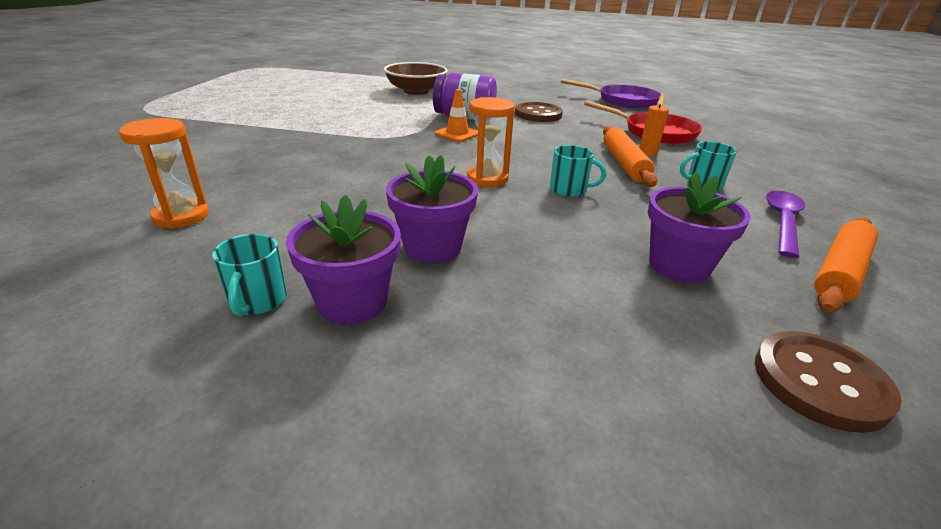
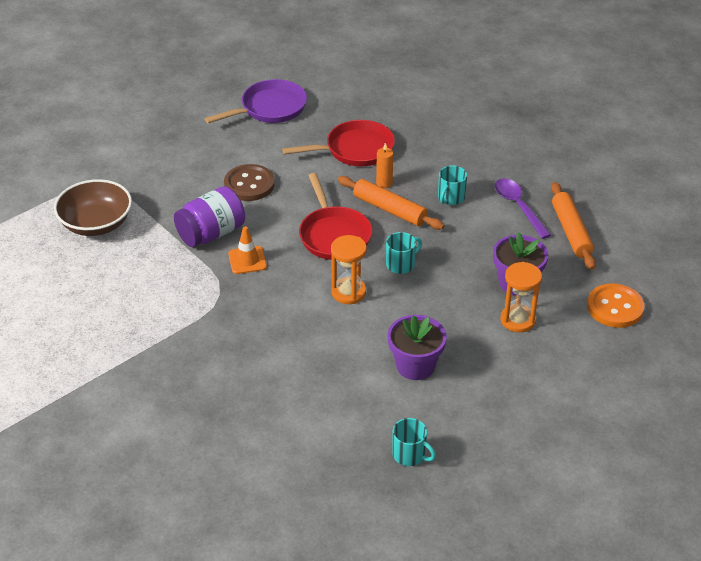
camera: 50 degrees left, 10 degrees up
(181, 216) = (270, 464): orange hourglass -> orange hourglass (518, 320)
(352, 302) = (441, 420): purple flower pot -> none
(546, 153) = (334, 235): none -> red pan
(820, 382) = (615, 307): brown button -> orange button

